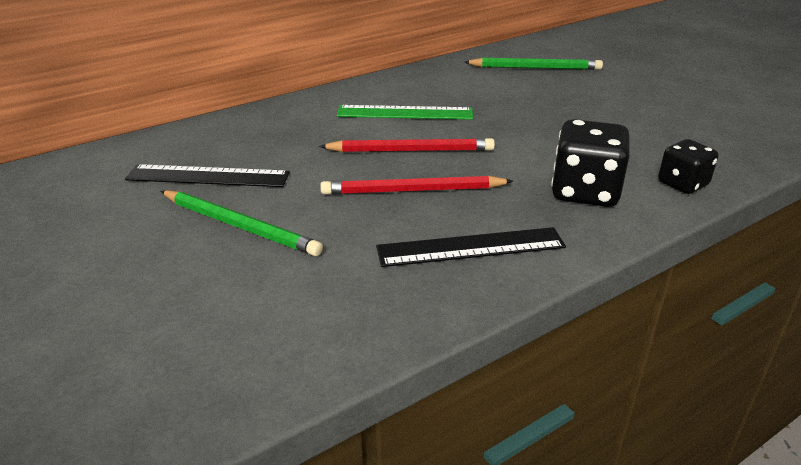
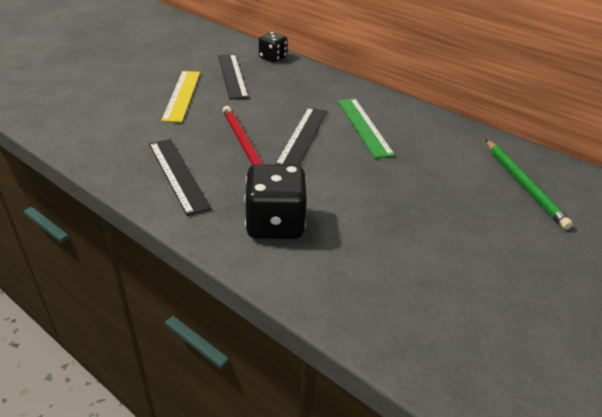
camera: 70 degrees right, 5 degrees up
(240, 226) = (182, 95): green pencil -> yellow ruler
(411, 150) = (302, 136): red pencil -> black ruler
(682, 184) = (317, 286): black dice -> black dice (272, 58)

